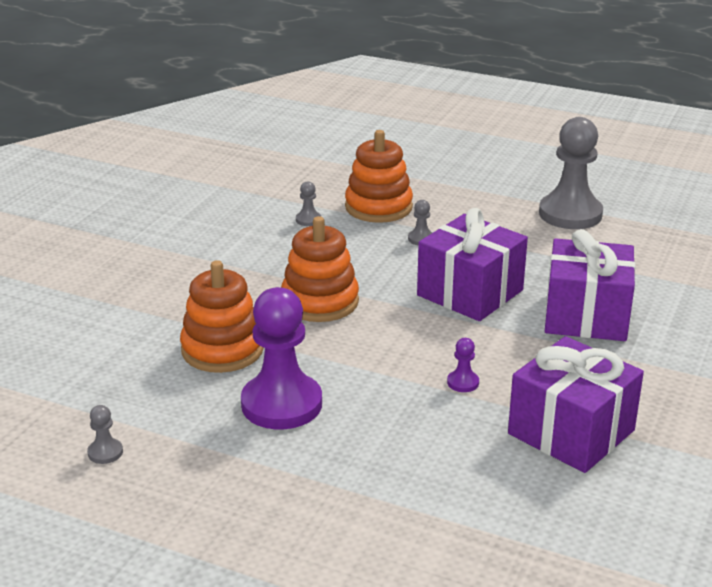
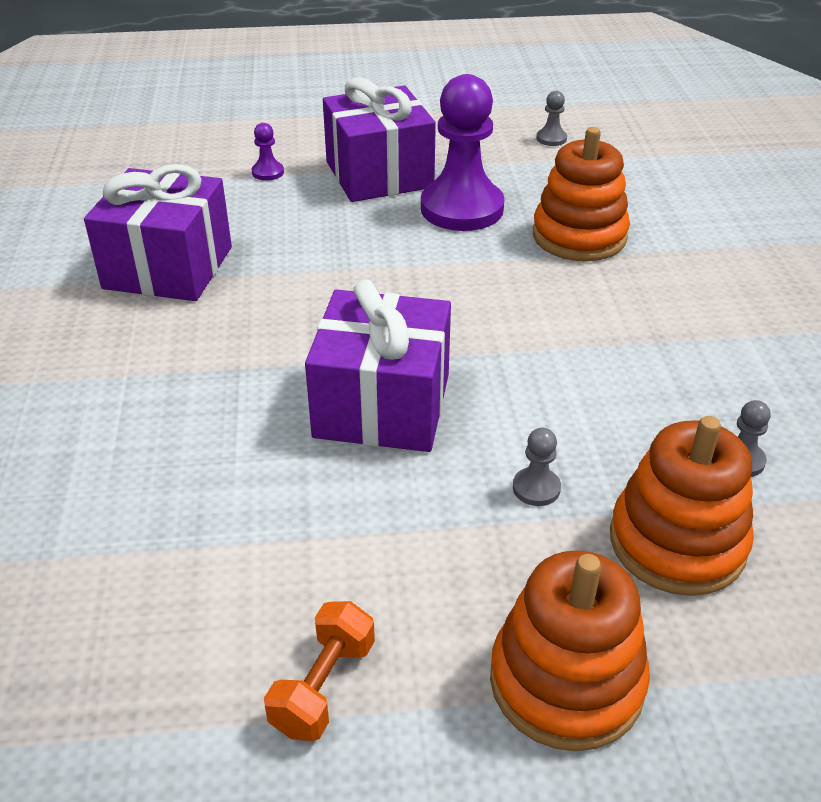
camera: 150 degrees right, 10 degrees up
(320, 302) = (552, 323): orange stacking toy -> orange stacking toy (566, 681)
(463, 382) = (307, 281): purple pawn -> purple pawn (268, 172)
(570, 214) = (323, 686): grey pawn -> orange dumbbell
(586, 316) = (201, 423): purple gift -> purple gift (379, 174)

